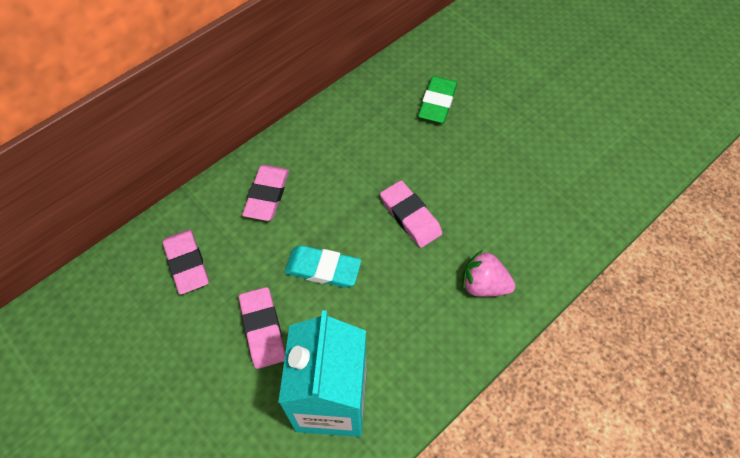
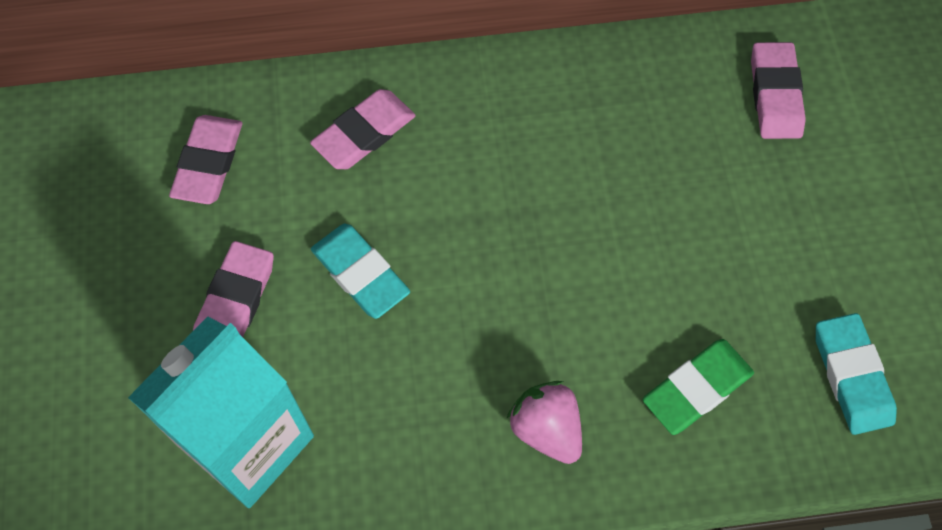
camera: 35 degrees right, 5 degrees up
(410, 216) = (523, 276): pink eraser -> pink eraser (775, 95)
(437, 103) = (687, 139): green eraser -> green eraser (697, 389)
(600, 167) = (851, 376): none -> turquoise eraser

